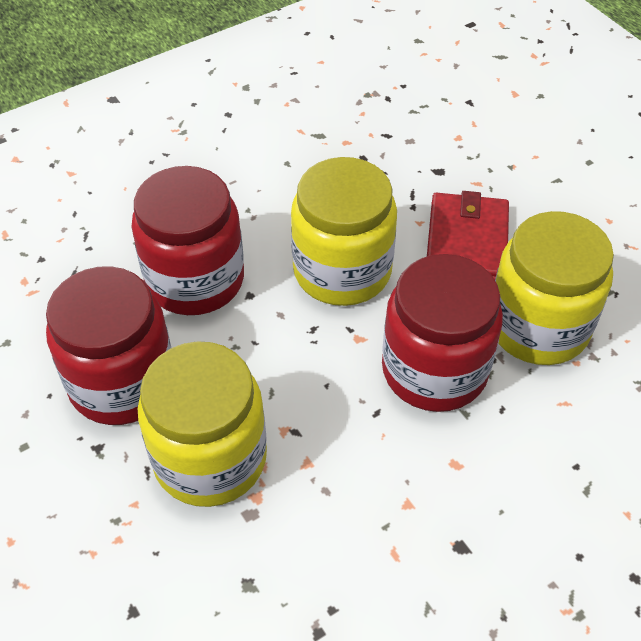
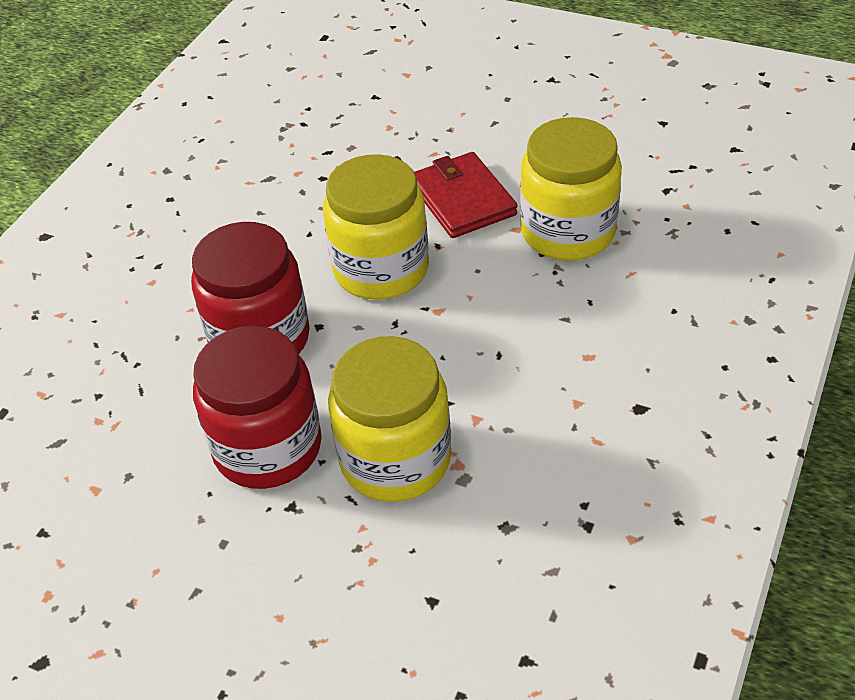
camera: 30 degrees left, 5 degrees down
(434, 370) = (517, 301): red jar -> none

